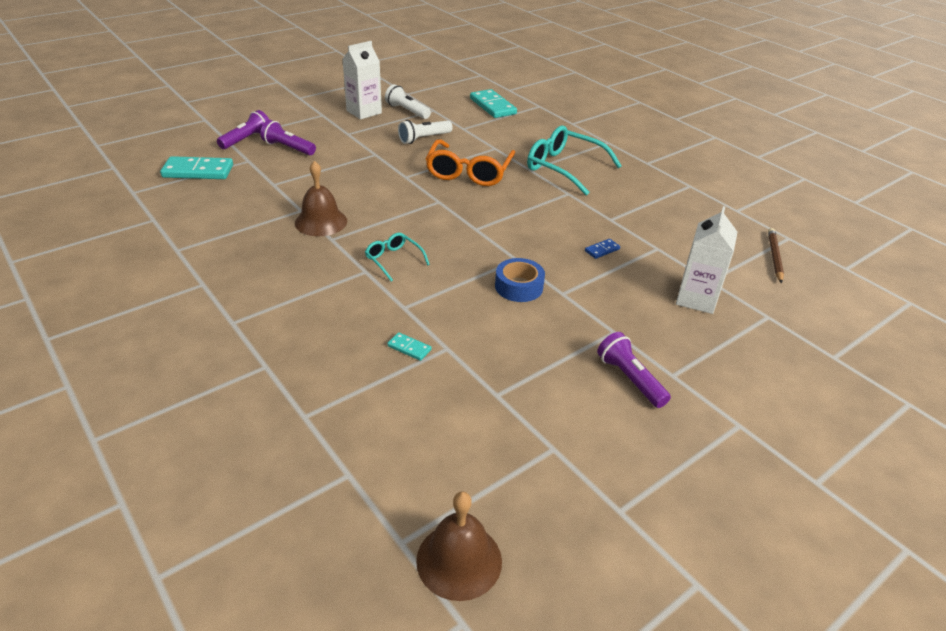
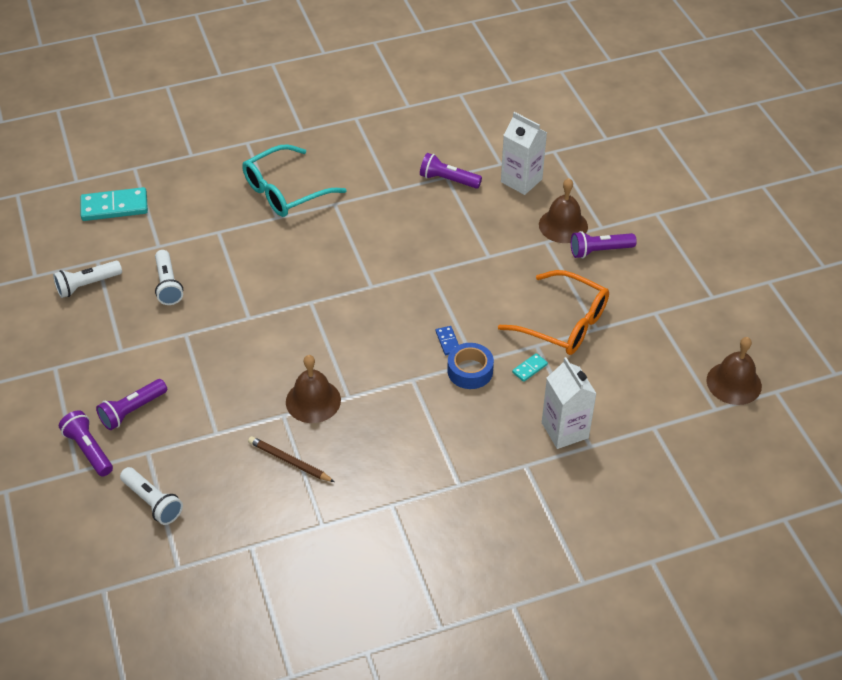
camera: 70 degrees left, 10 degrees up
(198, 171) = (153, 502): turquoise domino -> white flashlight
(364, 112) = (68, 326): white carton -> white carton (565, 430)
(393, 260) = (402, 356): turquoise glasses -> none
(469, 172) = (262, 265): orange glasses -> orange glasses (564, 323)
(519, 287) = (471, 280): blue tape -> blue tape (470, 371)
(602, 250) = (437, 212): blue domino -> blue domino (447, 341)
(650, 342) = (563, 225): none -> brown bell
(653, 250) = (448, 180): none -> purple flashlight
(774, 257) = (483, 114): brown pencil -> brown pencil (289, 461)

